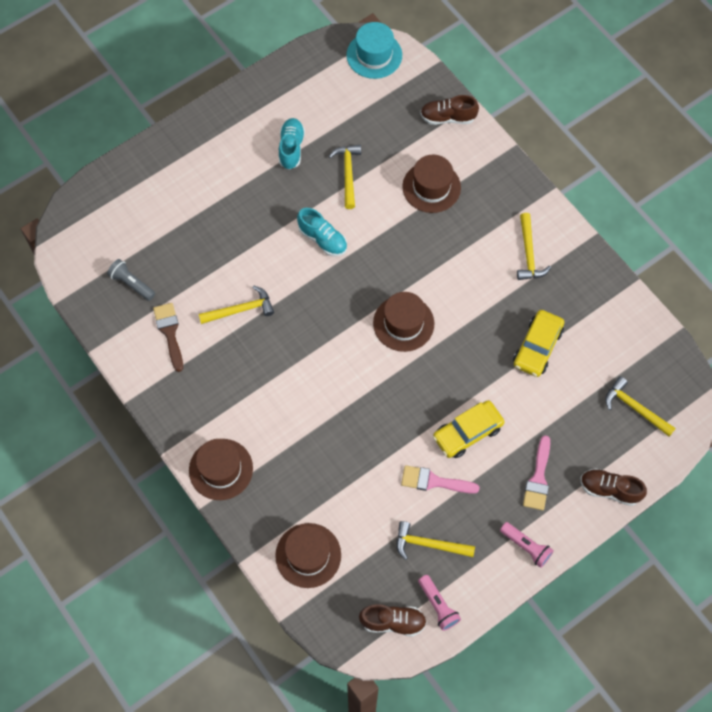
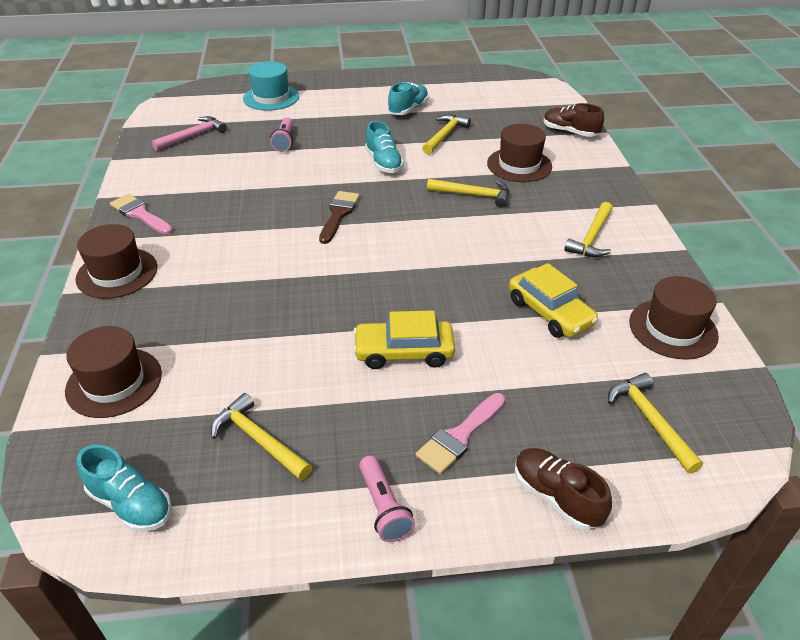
camera: 30 degrees right, 25 degrees down
(131, 284) = (193, 136): grey flashlight -> pink hammer
(169, 332) = (187, 171): brown brush -> brown brush (338, 214)
(241, 310) = (263, 179): yellow hammer -> yellow hammer (473, 195)
(374, 55) = (528, 85): turquoise hat -> turquoise hat (271, 97)
(393, 622) = (131, 504): brown shoe -> turquoise shoe
(403, 323) = (410, 240): brown hat -> brown hat (673, 329)
(434, 481) = (323, 379): pink brush -> pink brush (140, 214)
(438, 605) = (205, 516): pink flashlight -> pink flashlight (285, 141)
(537, 347) = (550, 312): yellow car -> yellow car turned 90 degrees counterclockwise

